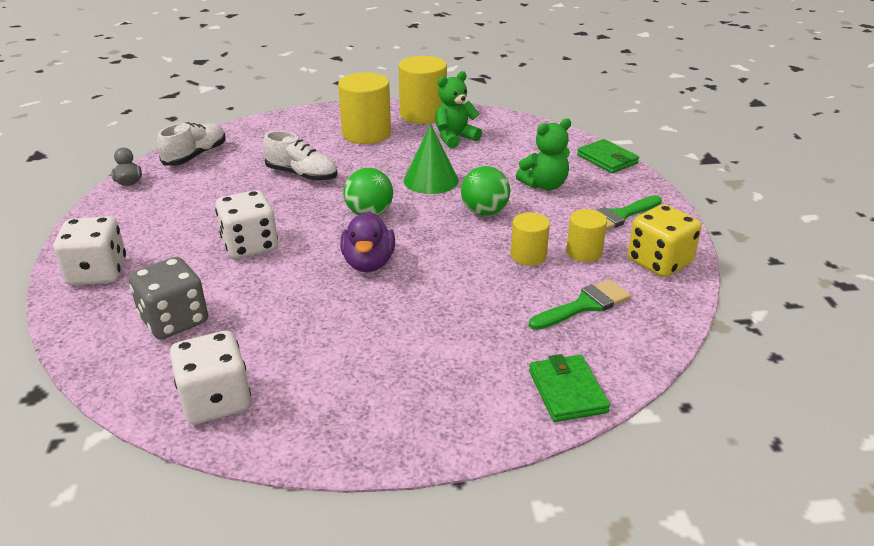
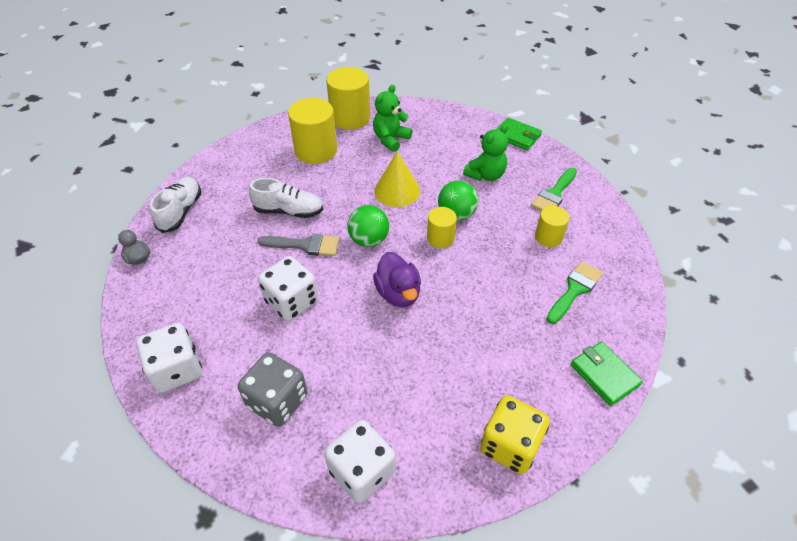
camera: 20 degrees left, 15 degrees up
(298, 204) = (305, 245): none -> grey brush
(431, 180) = (397, 191): green cone -> yellow cone
(528, 255) = (511, 251): yellow cylinder -> yellow cylinder (440, 238)
(659, 262) = (603, 233): yellow dice -> yellow dice (510, 445)

